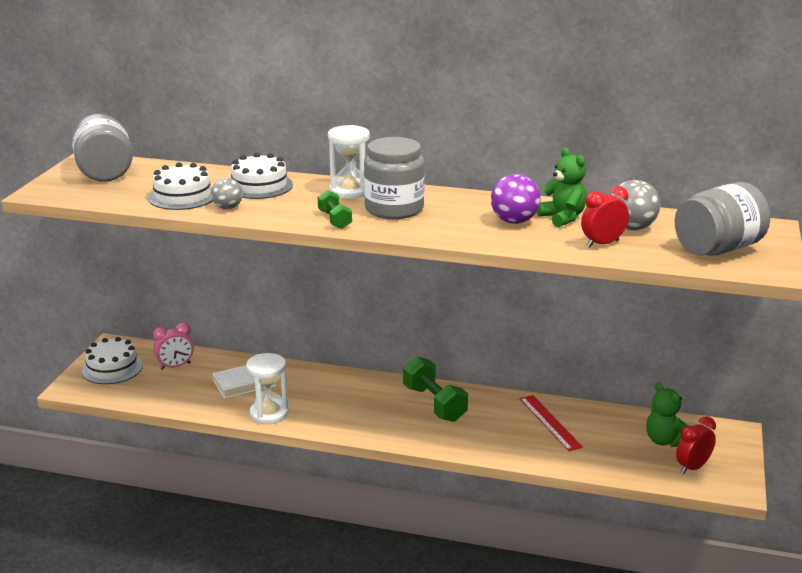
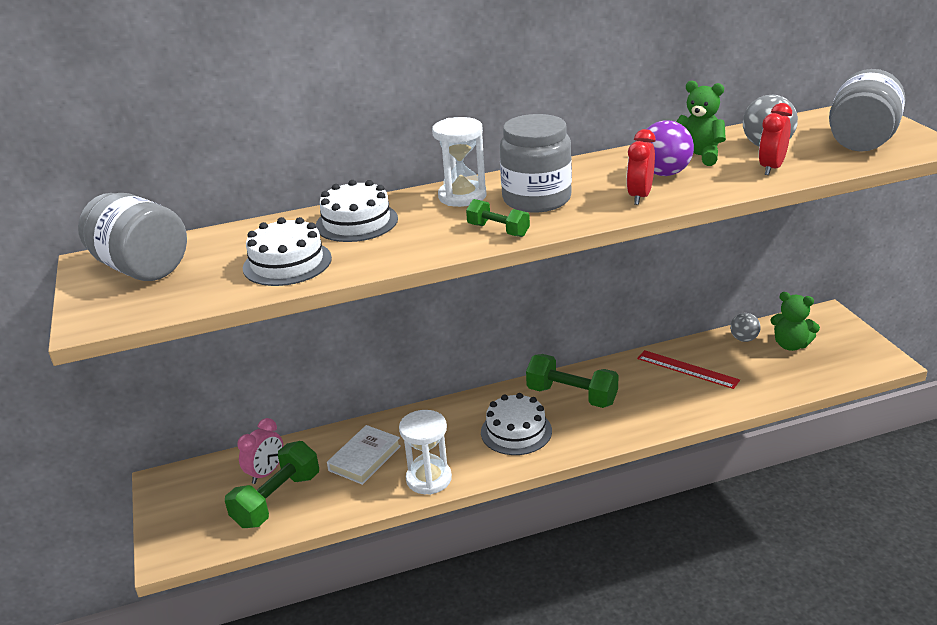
camera: 30 degrees left, 5 degrees up
(112, 368) = (193, 508): white cake -> white cake (516, 431)
(163, 385) = (277, 500): none -> green dumbbell
(228, 208) = (361, 257): grey ball -> grey ball (744, 339)
(692, 467) = (837, 359): red clock -> red clock (640, 196)

